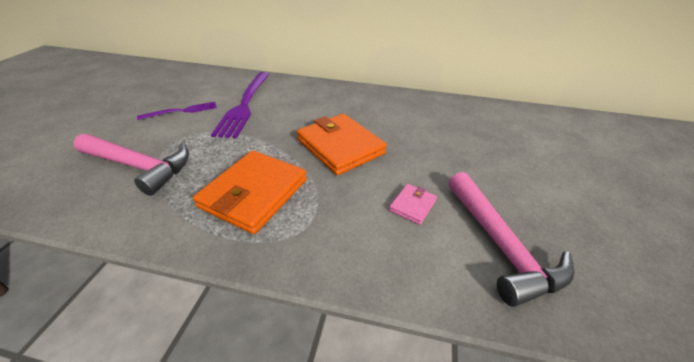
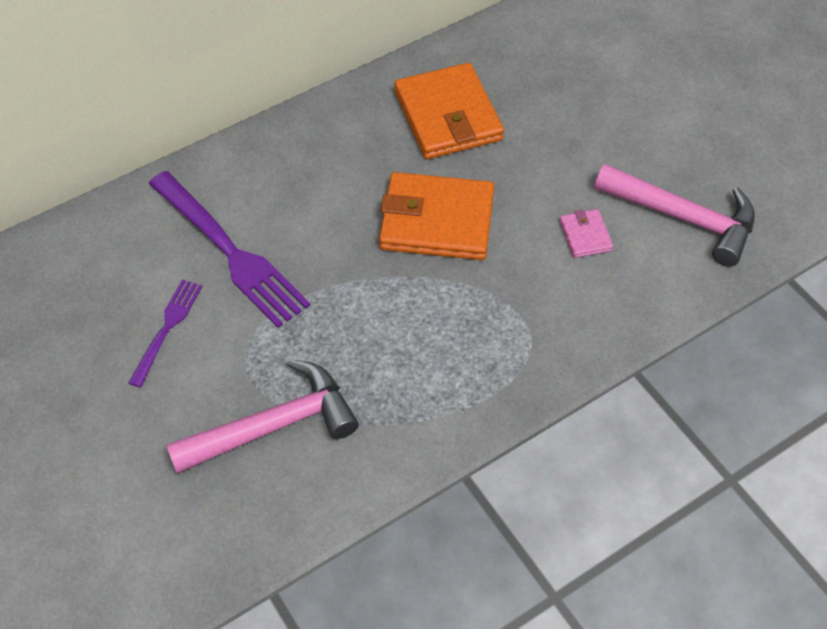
camera: 45 degrees left, 15 degrees up
(254, 193) = (439, 345): orange wallet -> orange wallet (448, 116)

